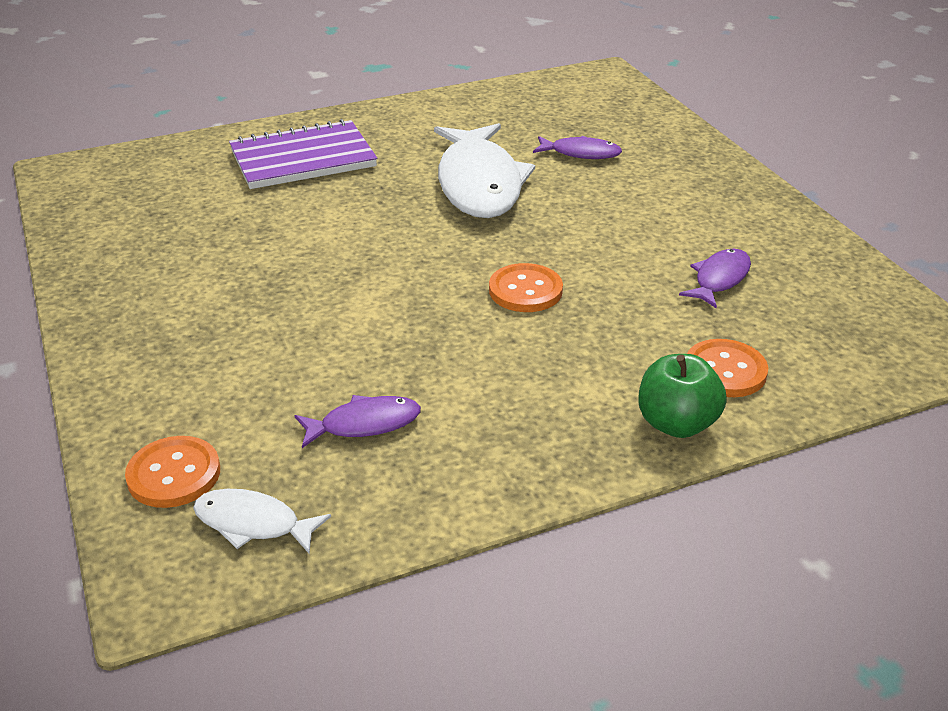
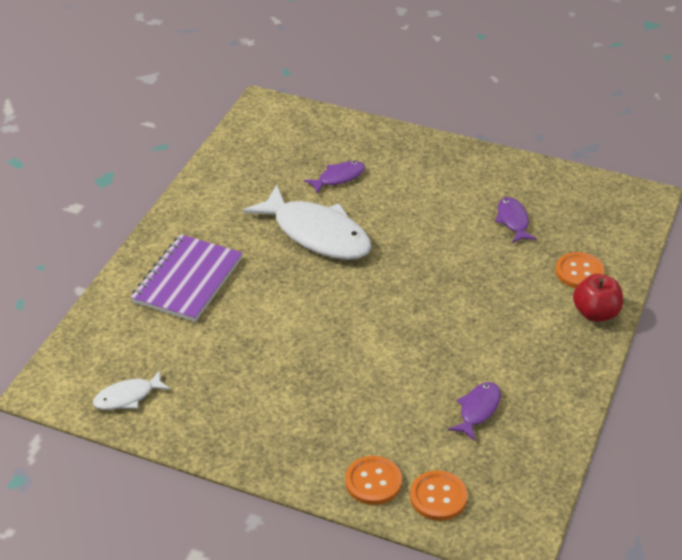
camera: 45 degrees left, 5 degrees up
(253, 523) = (506, 489): white fish -> white fish (127, 397)
(525, 290) = (439, 287): orange button -> orange button (373, 482)
(676, 423) = (595, 313): green apple -> red apple

